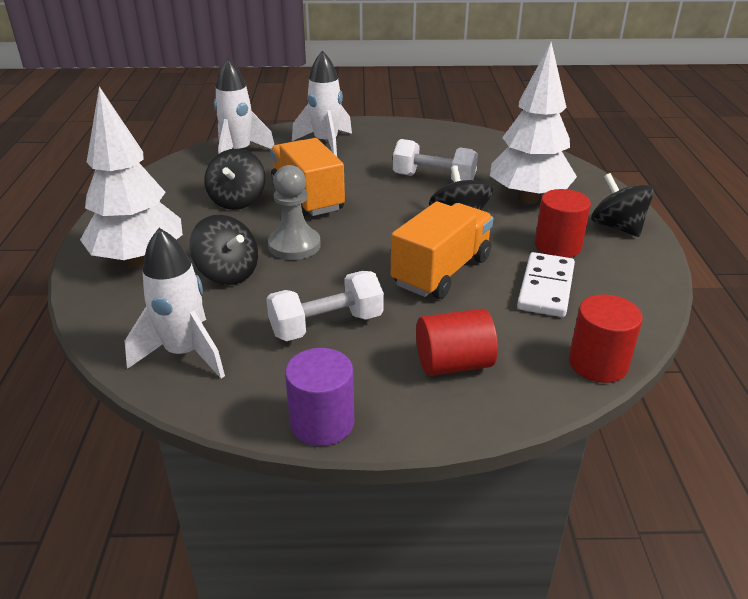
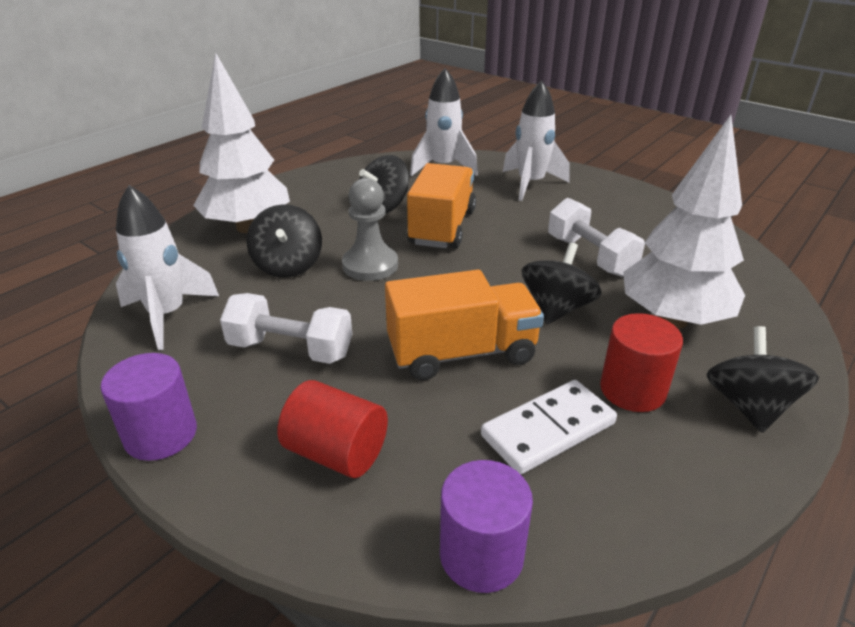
camera: 40 degrees right, 0 degrees up
(598, 363) = (481, 554): red cylinder -> purple cylinder

